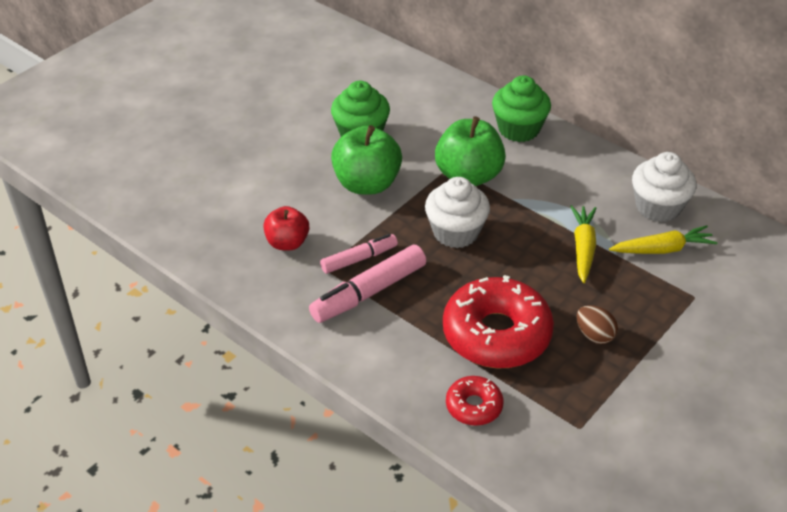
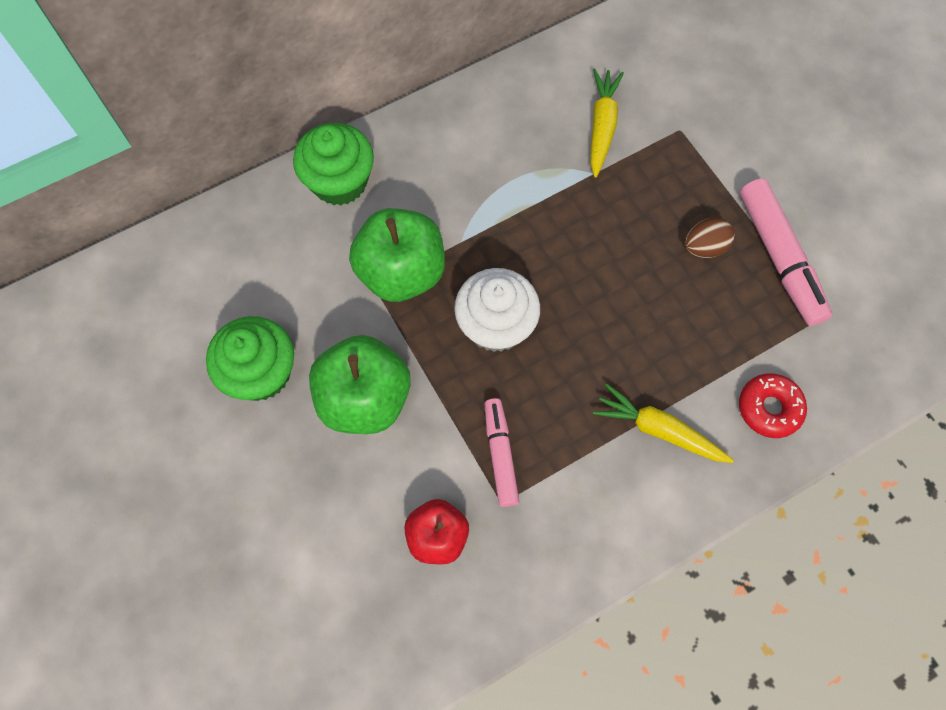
camera: 70 degrees left, 25 degrees up
(368, 292) = (562, 462): pink marker -> pink marker (779, 258)
(496, 334) = (673, 344): red donut -> none
(583, 248) = (572, 201): yellow carrot -> yellow carrot (659, 430)
(658, 207) = (536, 100): white cupcake -> none

